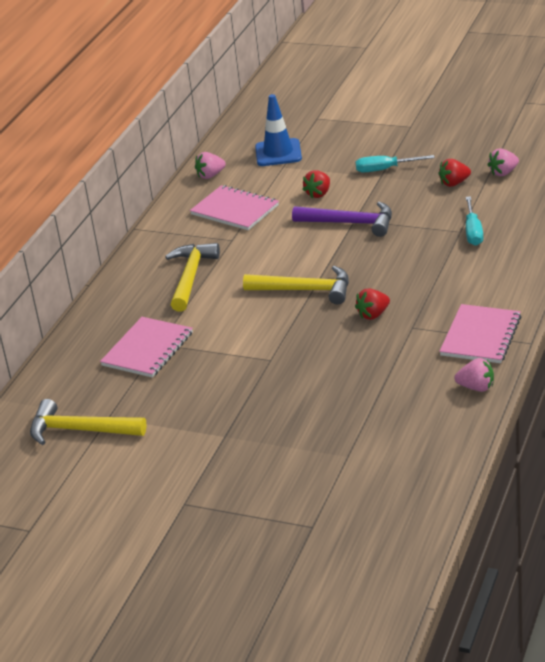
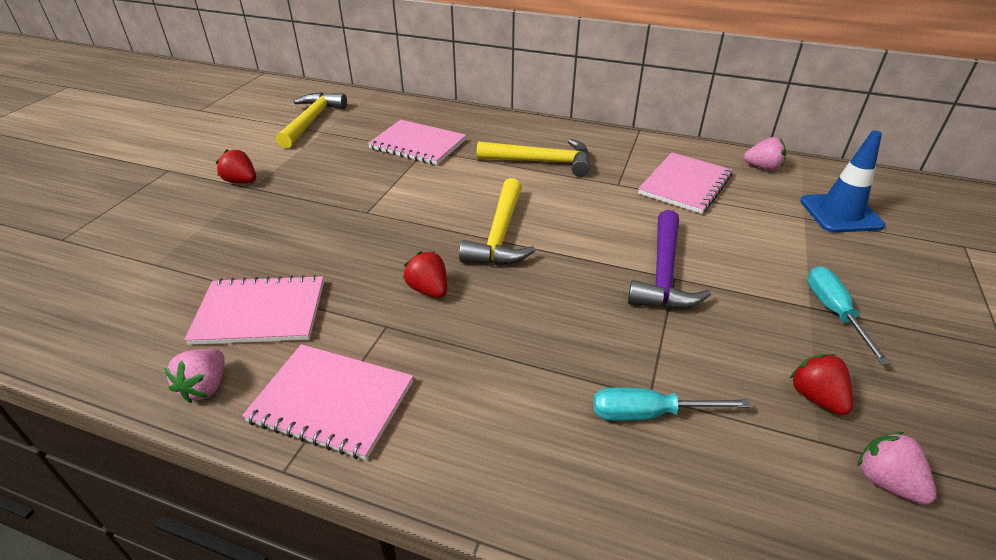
camera: 85 degrees right, 5 degrees up
(210, 175) = (763, 167): pink strawberry -> pink strawberry turned 135 degrees clockwise
(318, 194) = (739, 246): red strawberry -> red strawberry (241, 181)
(404, 384) = (260, 312): none -> pink notebook

